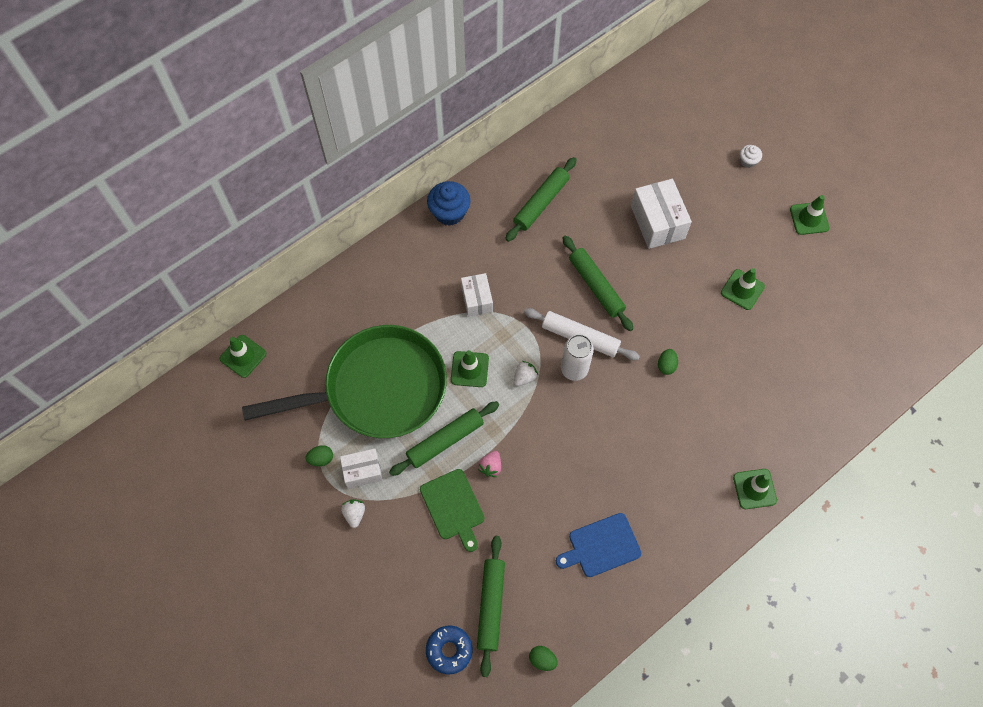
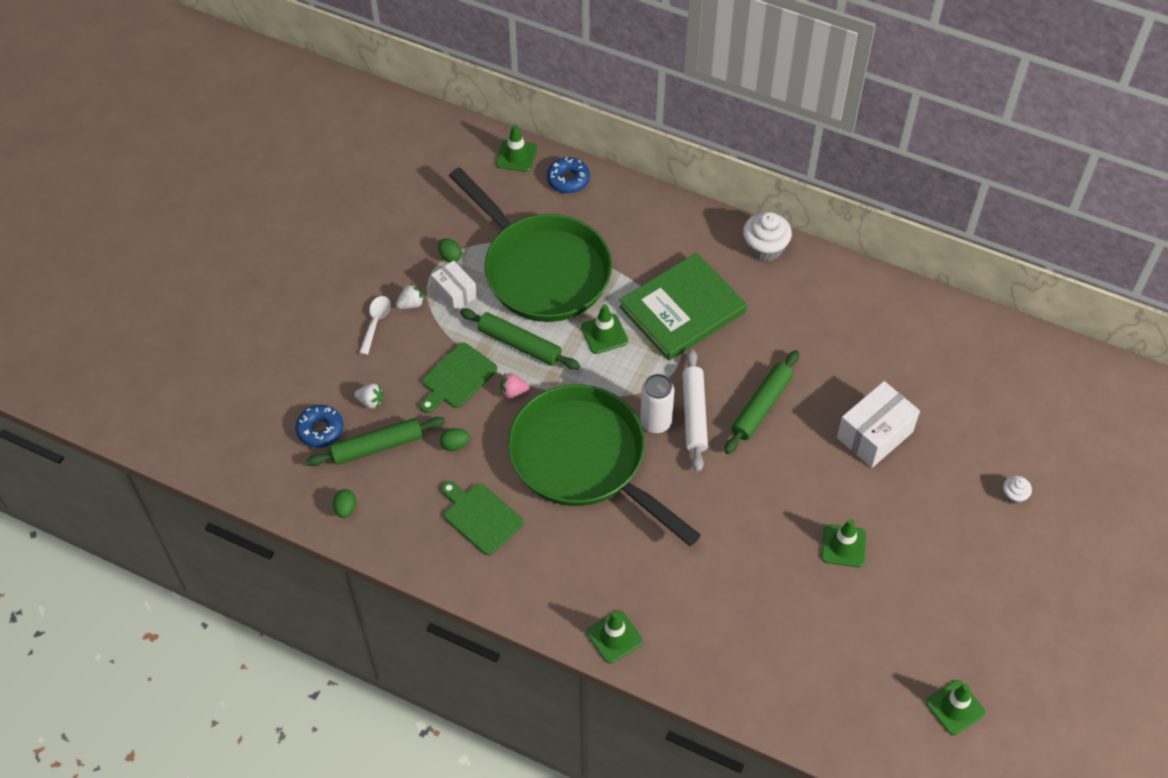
camera: 65 degrees right, 10 degrees down
(294, 326) = (568, 180): none -> blue donut
(358, 554) = (375, 322): none -> white spoon
(449, 212) = (765, 248): blue cupcake -> white cupcake
(477, 299) = (682, 310): white box -> green book
(524, 377) = (622, 383): white strawberry -> white strawberry (370, 401)
(541, 203) = (827, 321): green rolling pin -> none
(584, 439) = (584, 460): none -> green pan
(601, 546) = (480, 517): blue cutting board -> green cutting board
(666, 365) = (708, 504): green egg -> green egg (455, 445)
(809, 218) = (980, 584): green traffic cone -> green traffic cone (955, 707)

